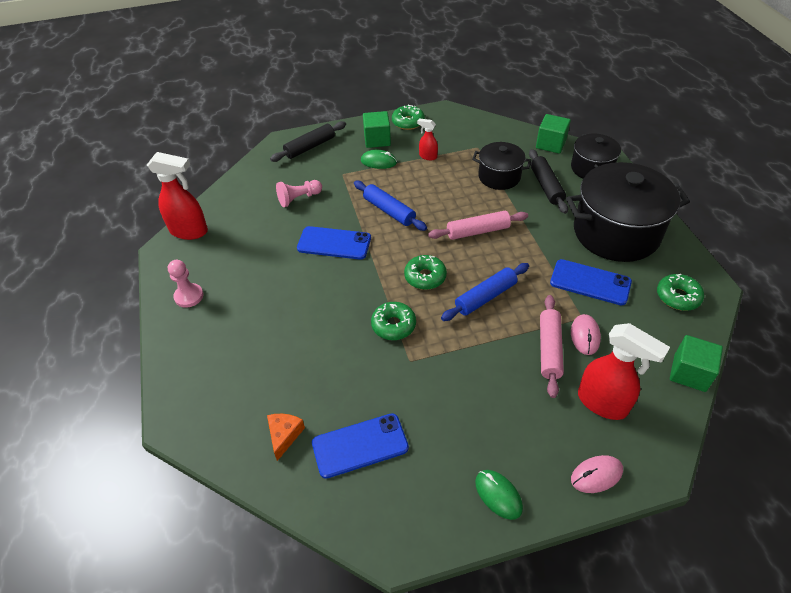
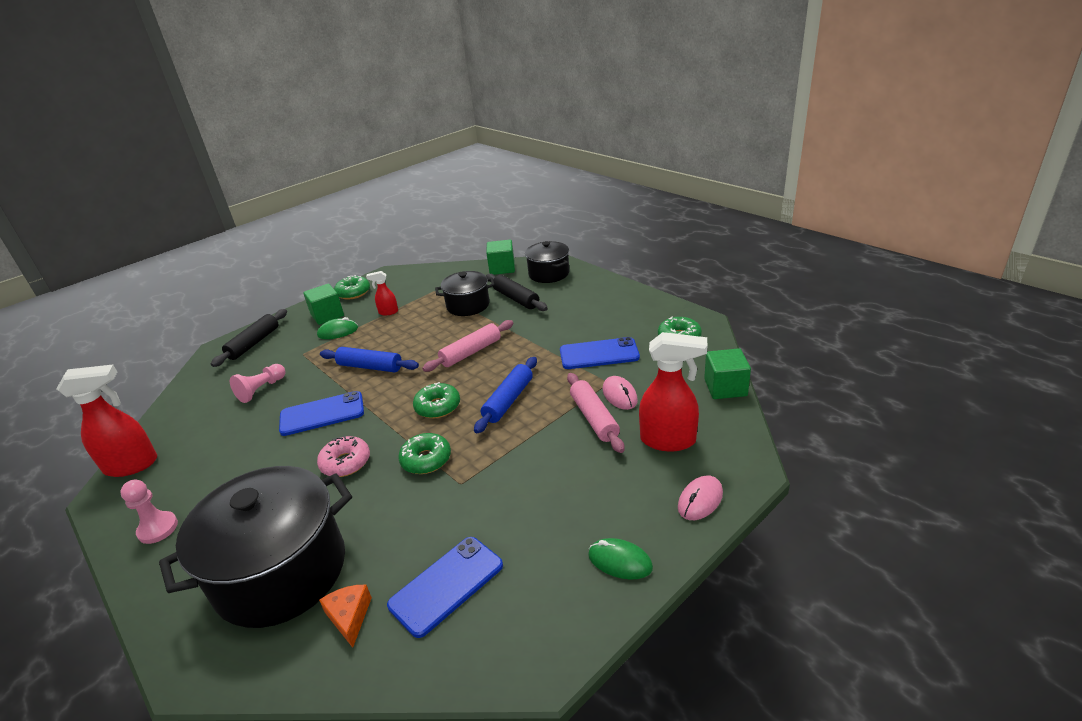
camera: 25 degrees left, 15 degrees down
(333, 299) = (345, 462): none -> pink donut
(616, 232) = (598, 311): black pot -> black pot (281, 572)

